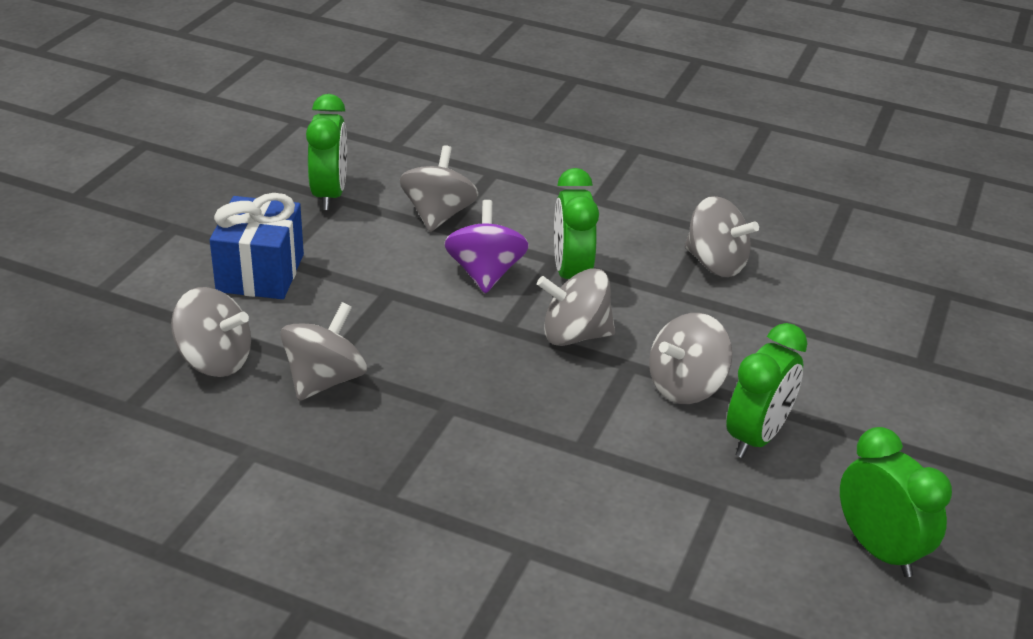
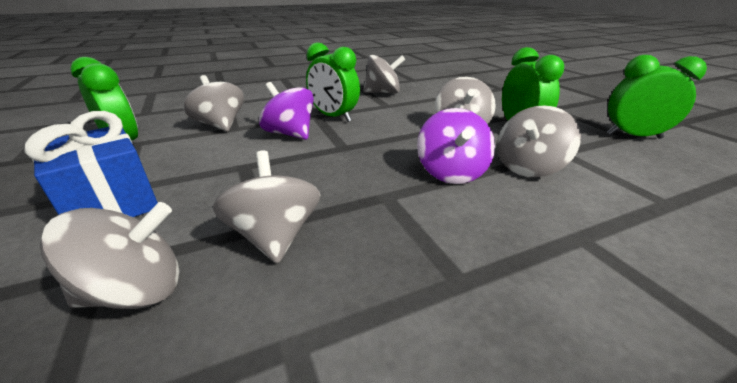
camera: 45 degrees left, 5 degrees down
(549, 427) = (451, 172): none -> purple spinning top
(574, 335) = (381, 134): grey spinning top -> grey spinning top (528, 167)

